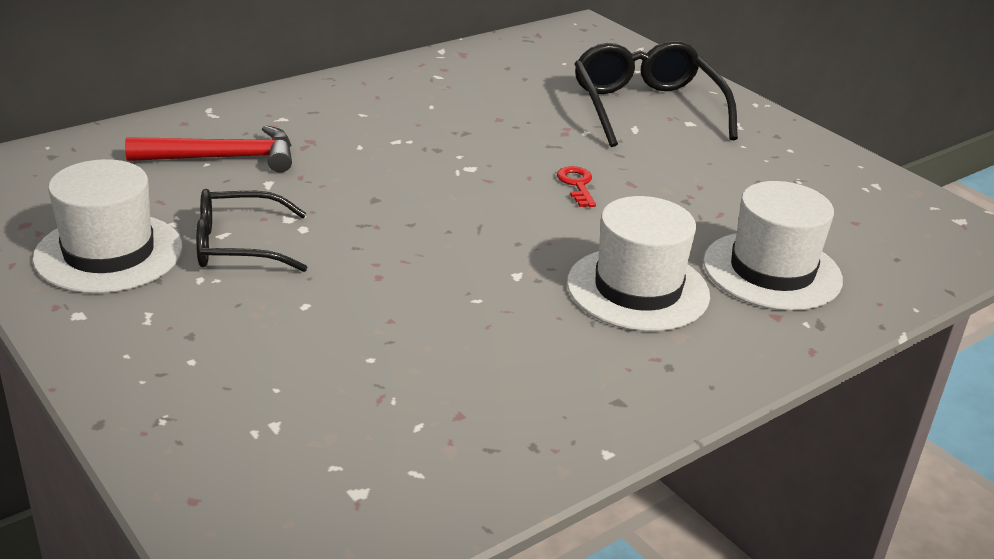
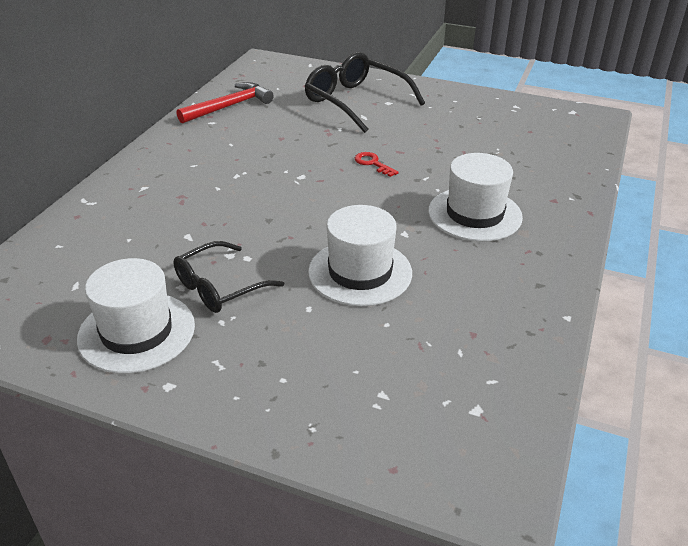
camera: 30 degrees left, 5 degrees up
(223, 158) = (136, 230): red hammer -> red hammer (229, 106)
(772, 271) = (524, 175): white hat -> white hat (360, 272)

